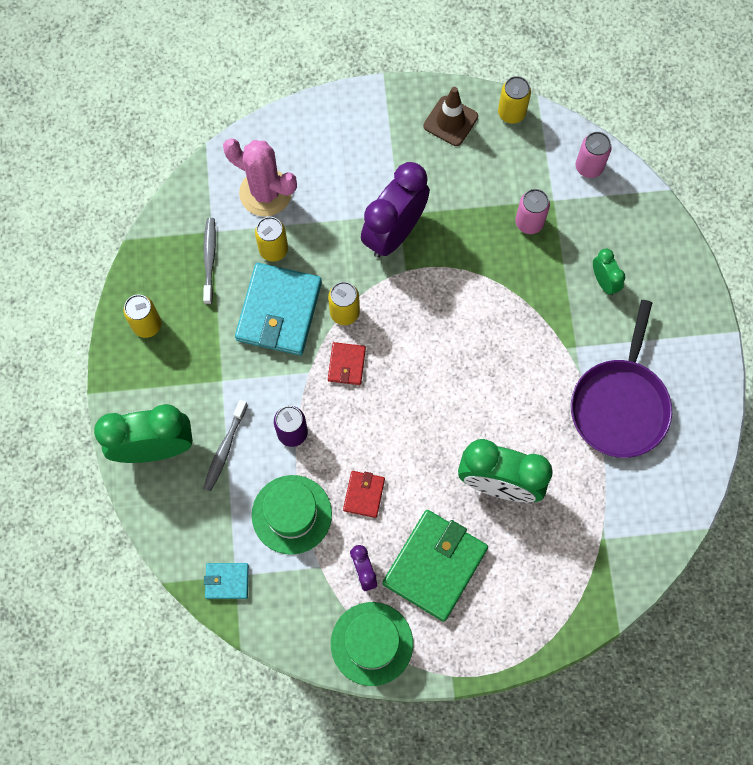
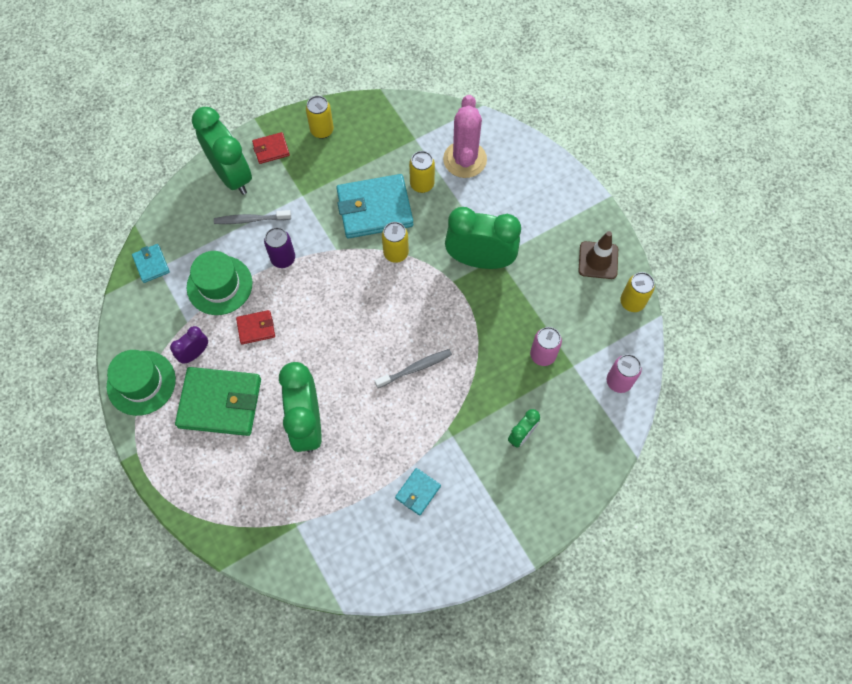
camera: 65 degrees right, 5 degrees down
(209, 259) = (392, 147): grey toothbrush -> grey toothbrush (415, 368)
(346, 364) = (354, 272): red wallet -> red wallet (271, 149)
(394, 233) = (480, 260): purple clock -> green clock
(620, 405) = (418, 492): purple pan -> turquoise wallet

